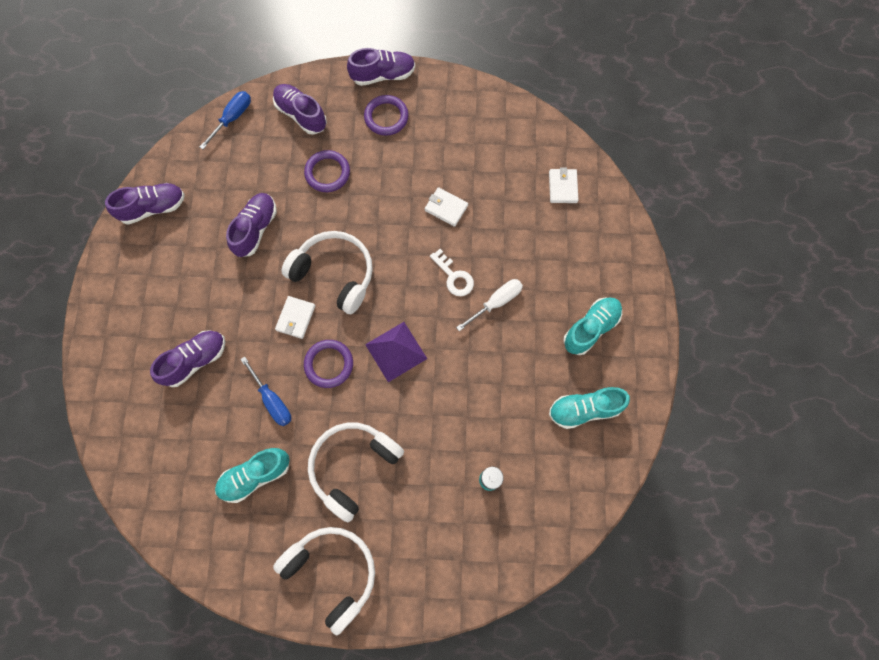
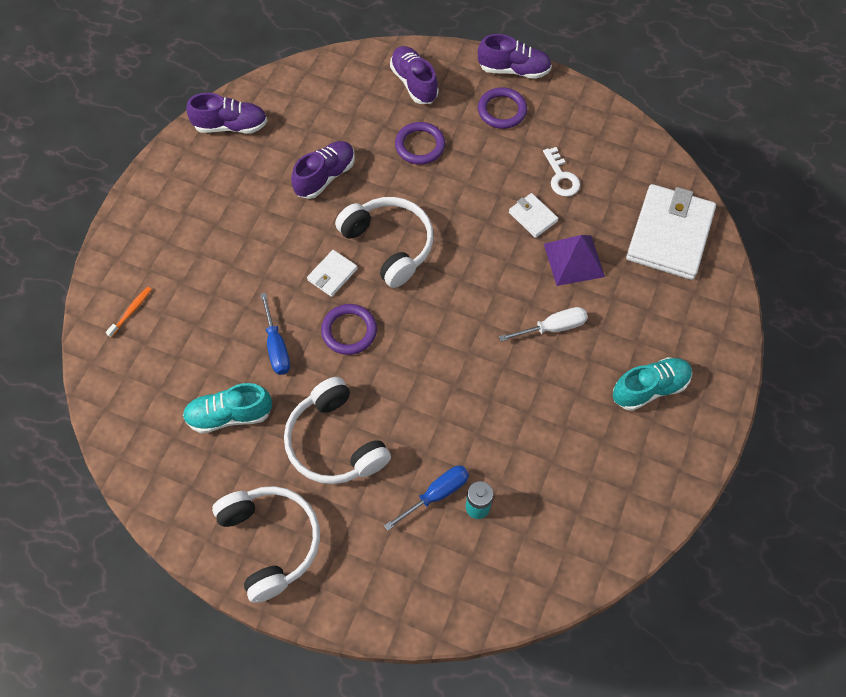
camera: 20 degrees right, 10 degrees down
(132, 412) = (131, 311): none -> orange toothbrush
(195, 360) = (214, 282): purple shoe -> none
(232, 118) = (343, 66): blue screwdriver -> blue screwdriver (436, 495)
(353, 467) = (335, 442): white headphones -> white headphones turned 90 degrees counterclockwise
(396, 351) = (425, 341): purple pyramid -> purple pyramid (573, 260)
(454, 277) = (516, 287): white key -> white key (561, 177)
(563, 187) = (669, 235): white wallet -> white wallet, size x2.18
(584, 409) = (612, 470): turquoise shoe -> none

